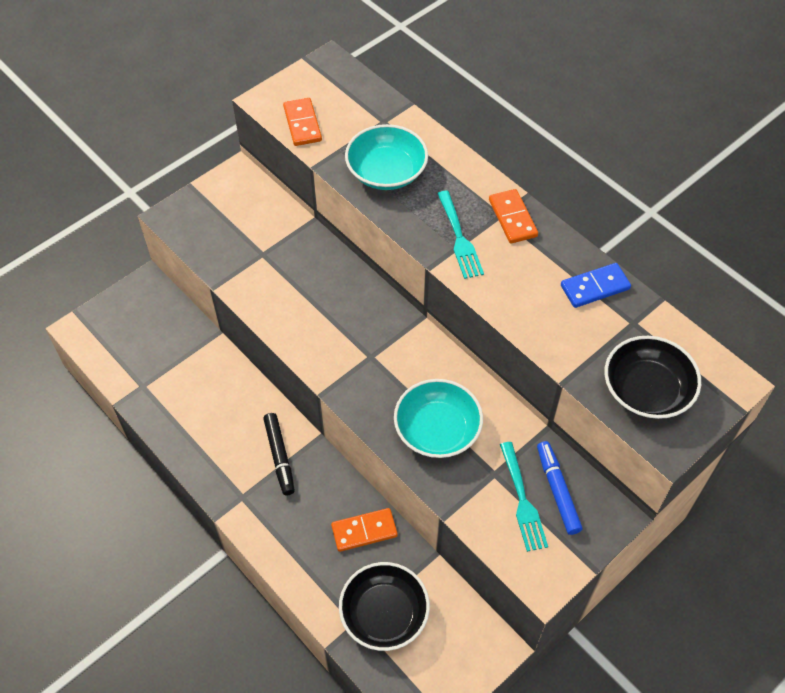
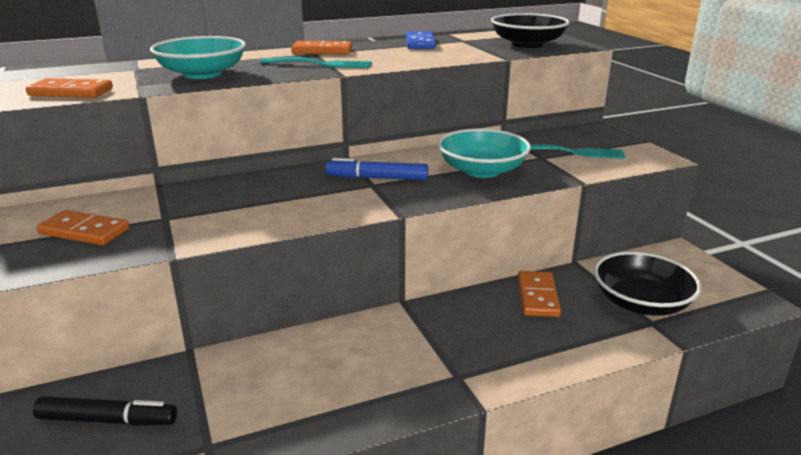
camera: 70 degrees left, 30 degrees down
(228, 223) = (84, 231): none -> orange domino
(279, 456) = (414, 335): black marker -> black marker (108, 420)
(557, 490) = (567, 140): blue marker -> blue marker (377, 178)

